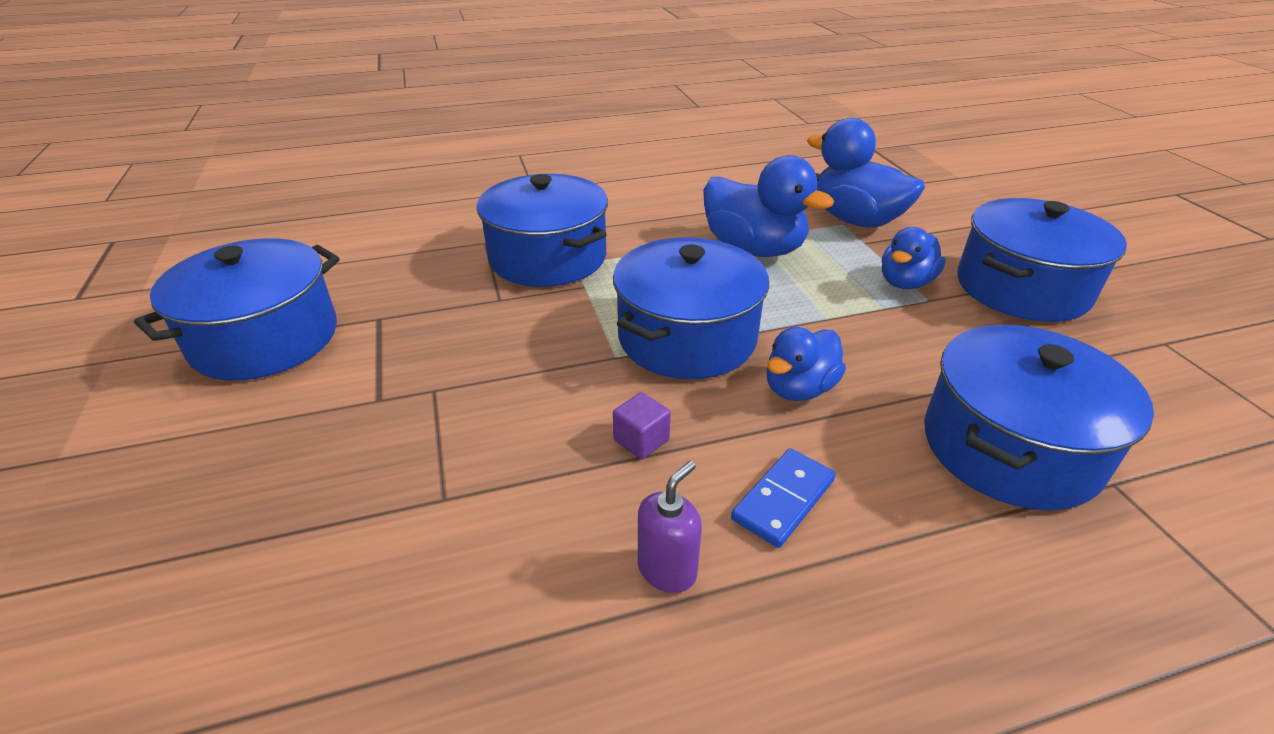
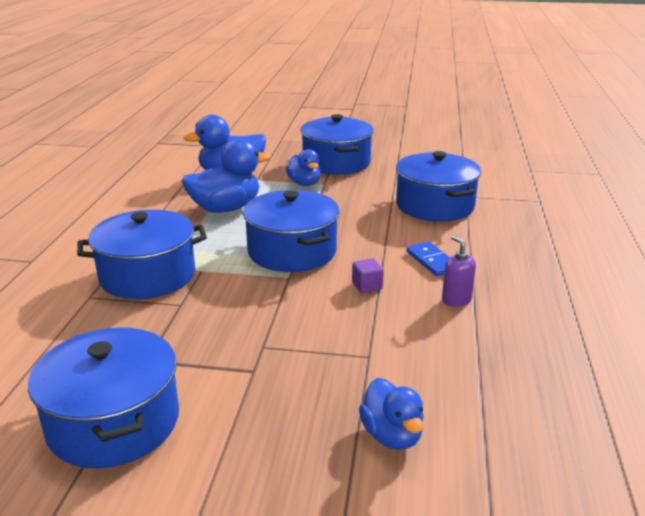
camera: 65 degrees left, 10 degrees down
(799, 389) = (362, 235): blue duck -> blue duck (392, 435)

